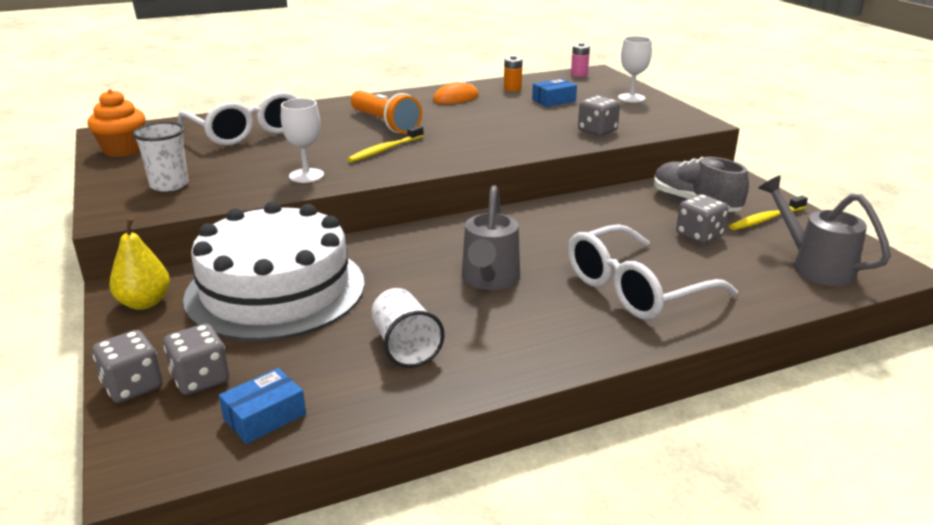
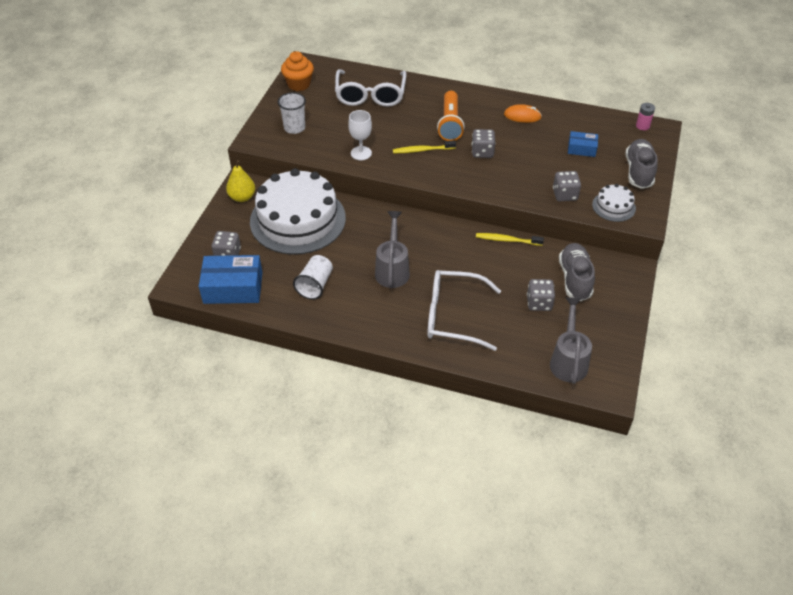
camera: 40 degrees right, 20 degrees up
(133, 386) = (203, 244): grey dice -> grey dice (482, 152)
(264, 416) = (233, 288): blue box -> blue box, size x1.82
(489, 281) = (392, 269): grey watering can -> grey watering can turned 135 degrees clockwise
(512, 89) = (572, 122): orange battery -> none
(631, 98) = (638, 172): white goblet -> grey shoe
(655, 123) = (613, 206): none -> white cake
(766, 219) = (597, 314): yellow toothbrush -> yellow toothbrush (507, 240)

